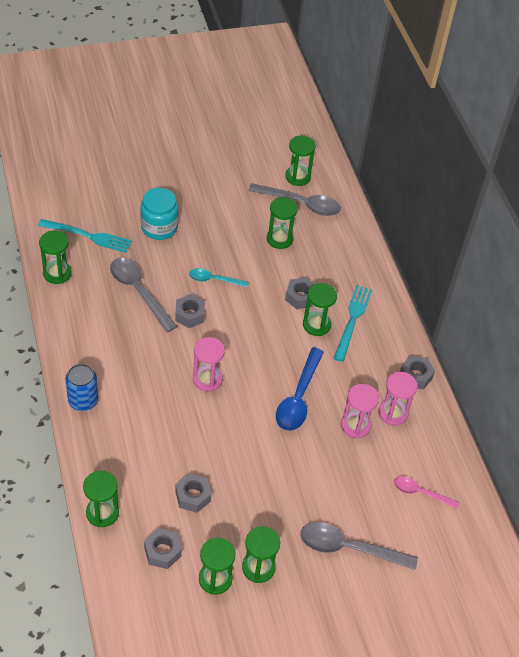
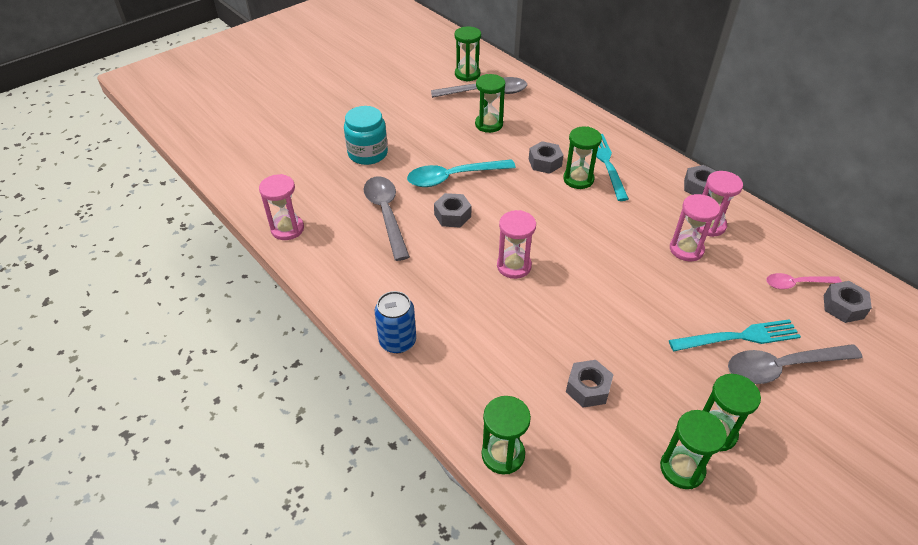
camera: 20 degrees left, 5 degrees down
(57, 273) = (287, 229): green hourglass -> pink hourglass
(88, 236) = (300, 185): turquoise fork -> turquoise fork (739, 337)
(139, 292) = (386, 214): grey spoon -> grey spoon turned 45 degrees clockwise
(162, 551) = (602, 466): grey nut -> grey nut (843, 307)
(214, 280) = (453, 177): turquoise spoon -> turquoise spoon, size x1.69
(298, 398) = (614, 247): blue spoon -> none

